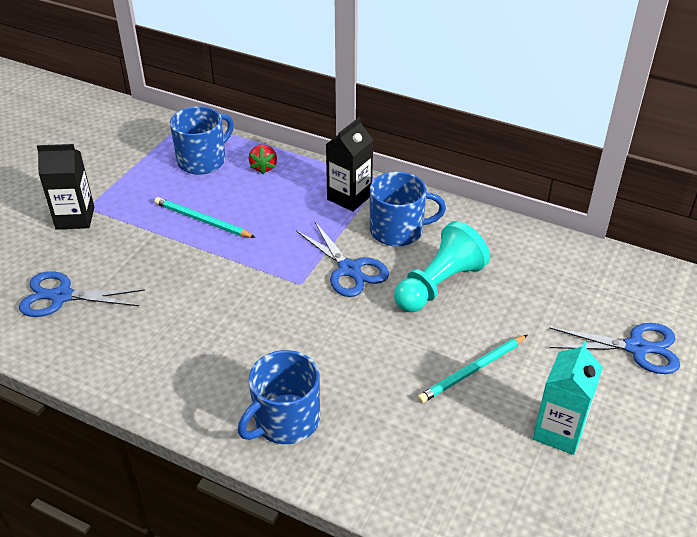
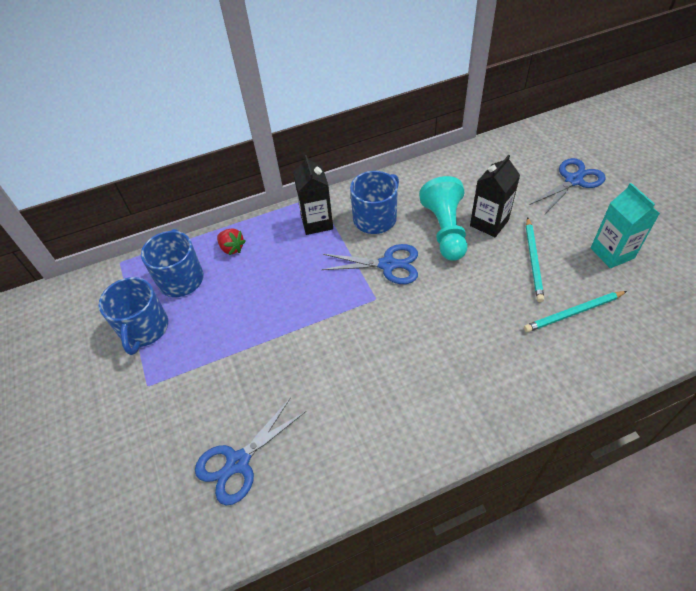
camera: 45 degrees left, 10 degrees up
(75, 218) = (151, 401): black carton -> black carton (489, 223)
(202, 220) = (249, 317): turquoise pencil -> turquoise pencil (573, 313)
(285, 421) = (500, 384): blue mug -> blue mug (144, 329)

